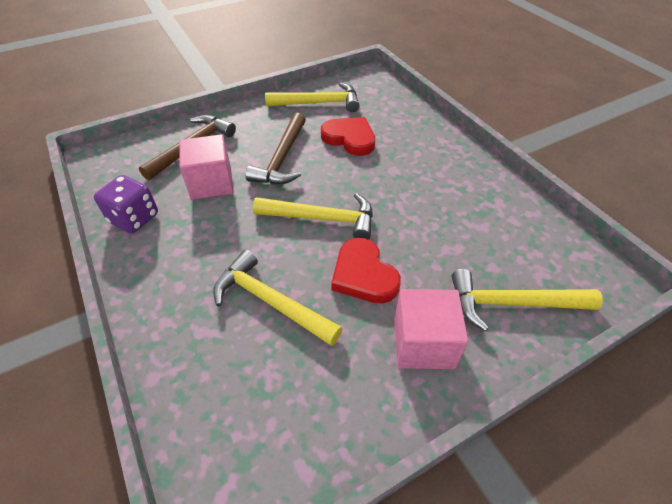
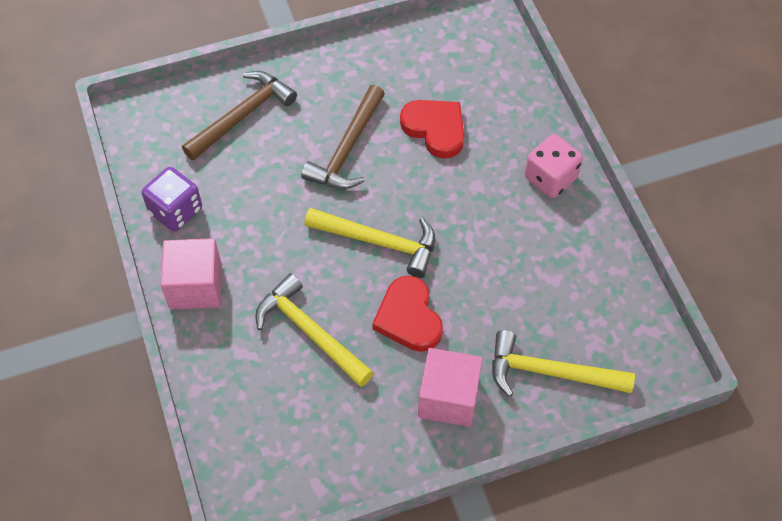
camera: 10 degrees right, 10 degrees up
(211, 183) = (261, 174): pink cube -> pink cube (195, 286)
(319, 103) = (408, 61): yellow hammer -> none
(450, 158) = (550, 178): none -> pink dice

